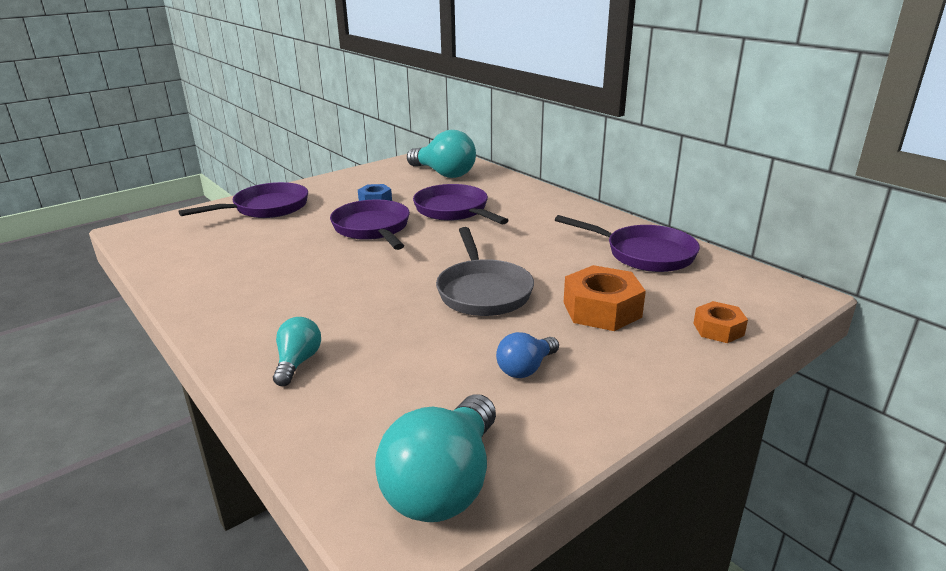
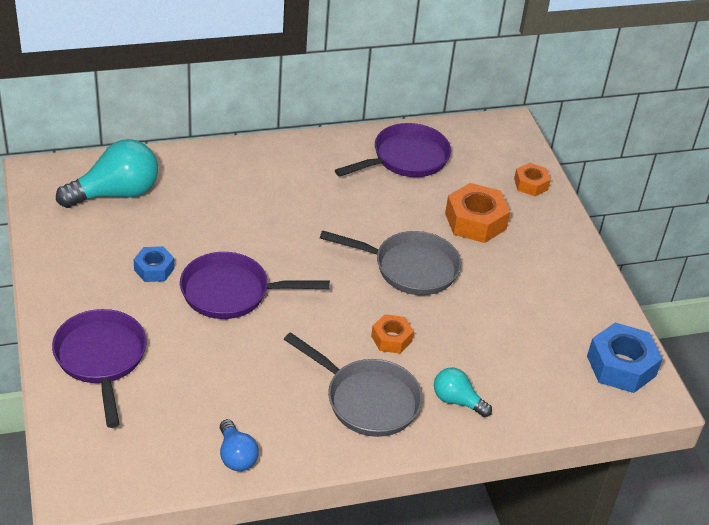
camera: 70 degrees left, 15 degrees up
(273, 312) = (367, 400): none -> grey pan
(369, 305) = (391, 339): none -> orange nut
(444, 484) = (621, 366): turquoise light bulb -> blue nut
(454, 210) = (230, 224): purple pan -> none
(526, 368) = (528, 289): blue light bulb -> blue light bulb (236, 456)

